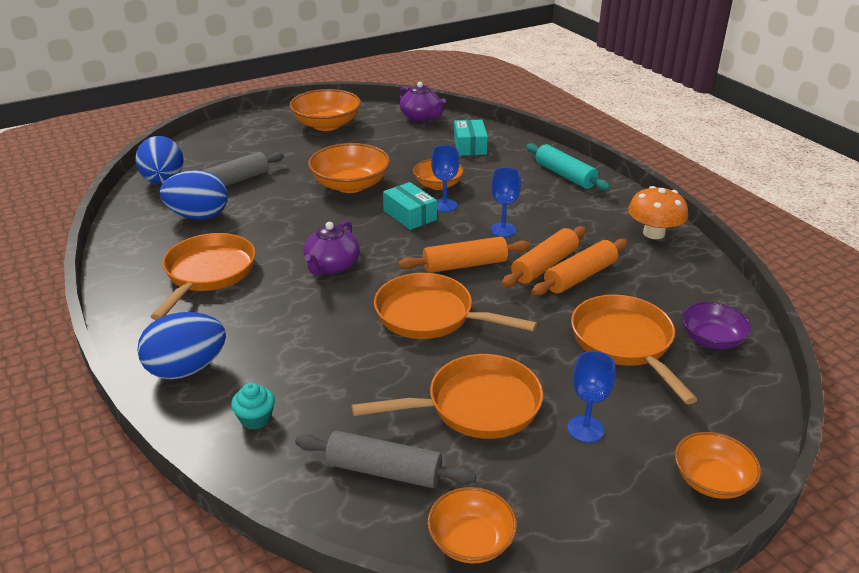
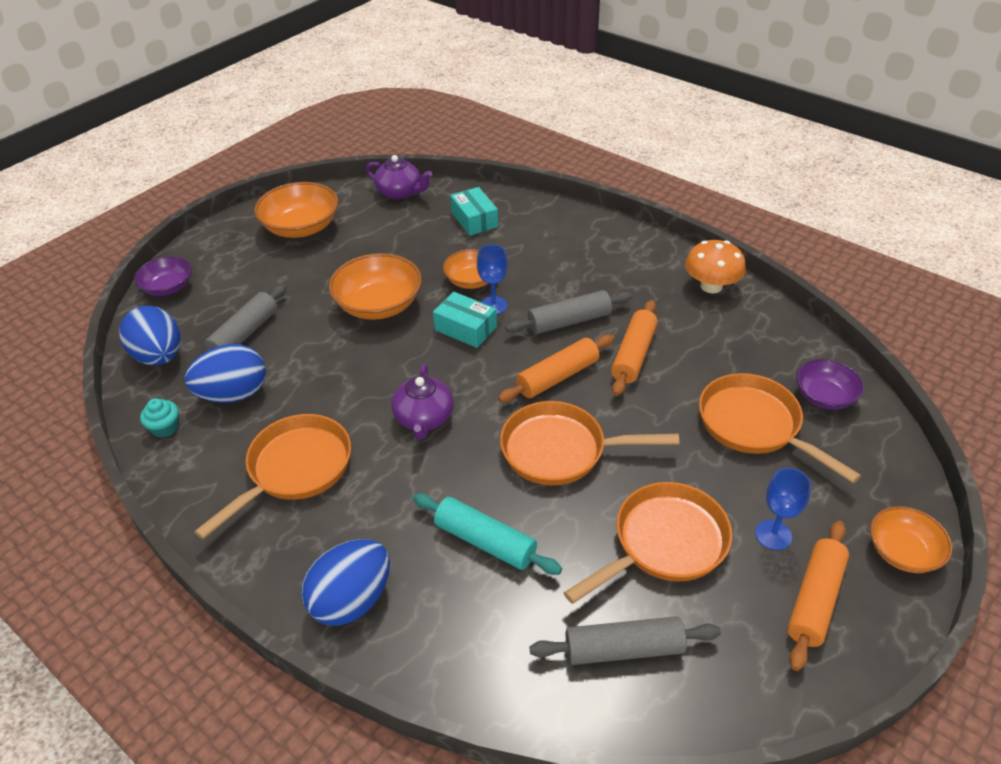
camera: 20 degrees left, 10 degrees up
(201, 142) = (168, 287): none -> purple bowl
(208, 273) = (295, 469): orange pan -> orange pan turned 45 degrees clockwise
(255, 418) = (463, 635): turquoise cupcake -> turquoise cupcake (165, 428)
(471, 540) = (744, 694): orange bowl -> none
(503, 230) = (569, 321): blue goblet -> grey rolling pin
(565, 175) = (590, 235): turquoise rolling pin -> turquoise rolling pin (485, 541)
(580, 276) = (673, 358): orange rolling pin -> orange rolling pin (814, 600)

